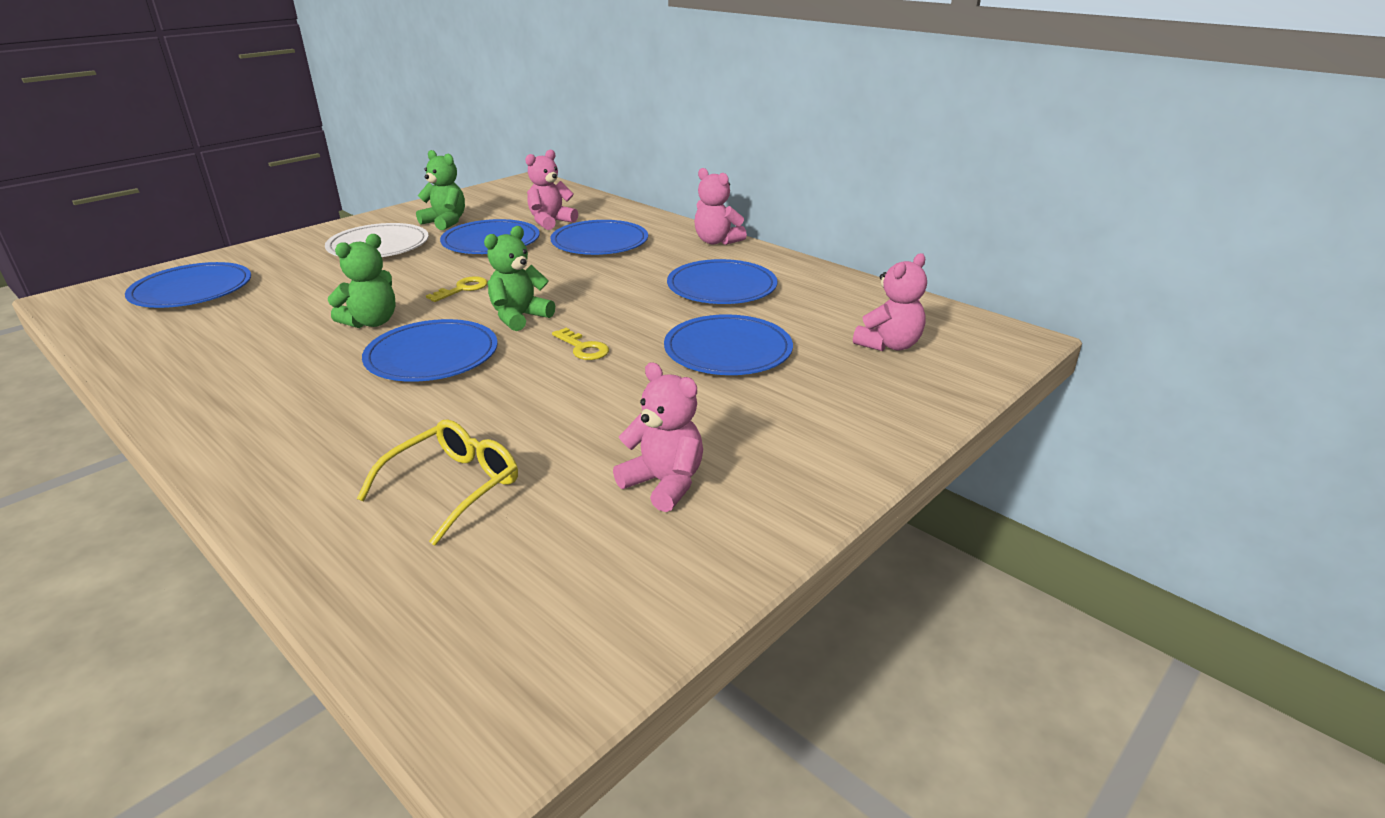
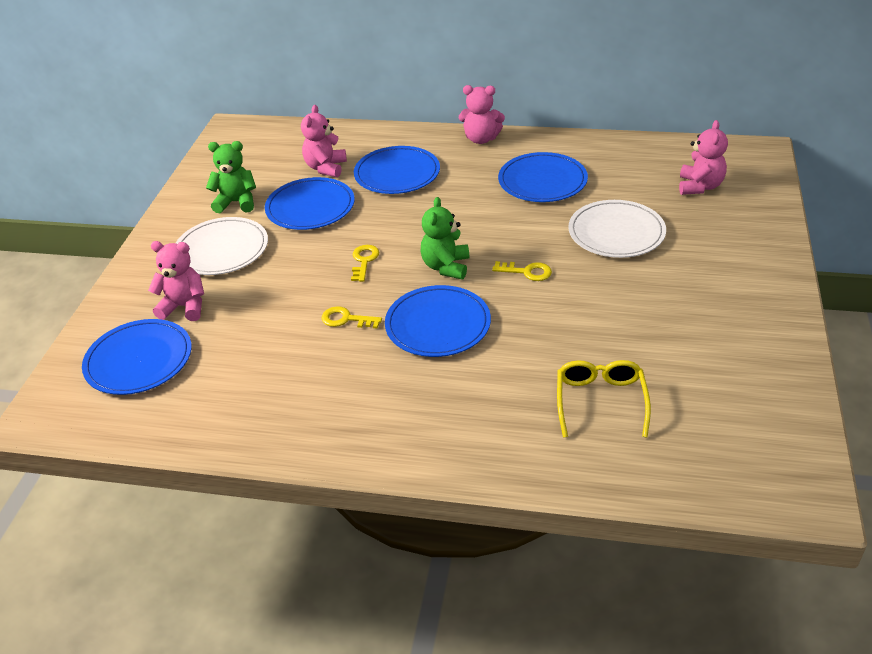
camera: 30 degrees left, 10 degrees up
(372, 322) = (346, 319): green teddy bear -> yellow key
(664, 483) = (705, 340): pink teddy bear -> pink teddy bear (184, 307)
(728, 350) = (616, 232): blue plate -> white plate

